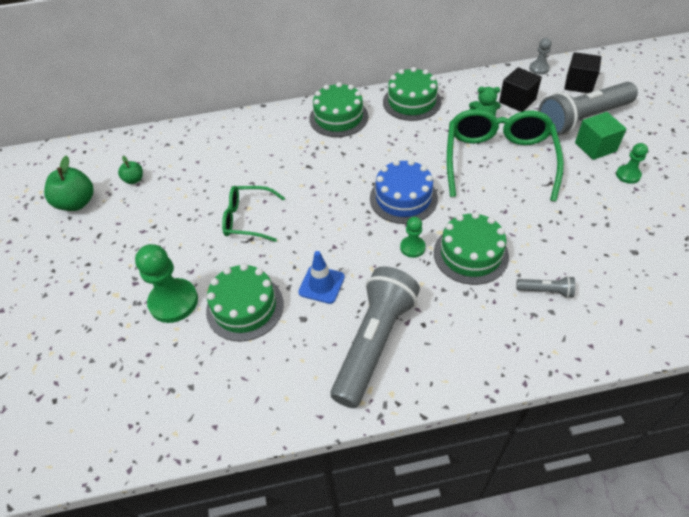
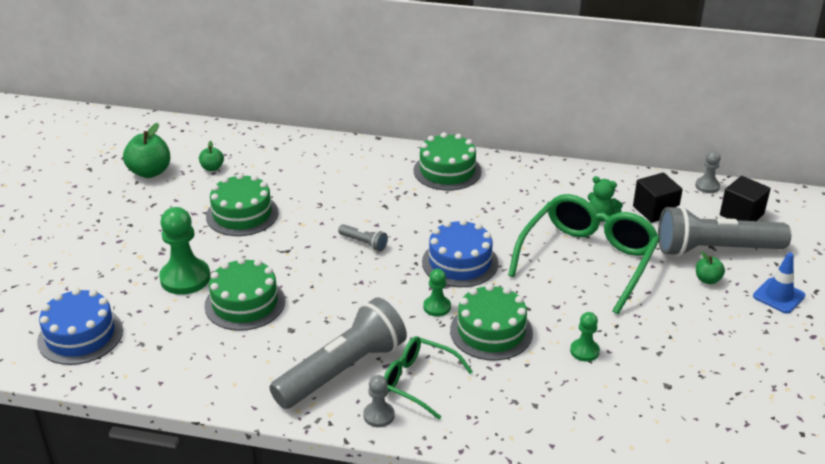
camera: 20 degrees right, 15 degrees down
(104, 406) = (80, 335): none -> blue cake
(248, 219) = (296, 233): green glasses -> green glasses (419, 382)
(321, 284) = (327, 308): blue traffic cone -> blue traffic cone (778, 296)
(411, 102) = (536, 178): green cake -> green cake (242, 214)
(434, 377) = (379, 415): none -> grey pawn
(546, 291) = (543, 386): grey flashlight -> grey flashlight (364, 243)
(595, 147) = (707, 280): green cube -> green apple
(628, 175) = (722, 316): green pawn -> green pawn (584, 351)

